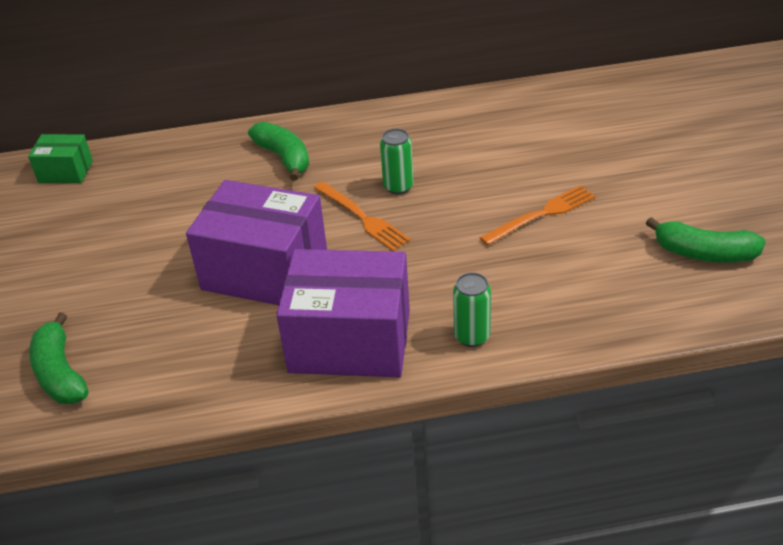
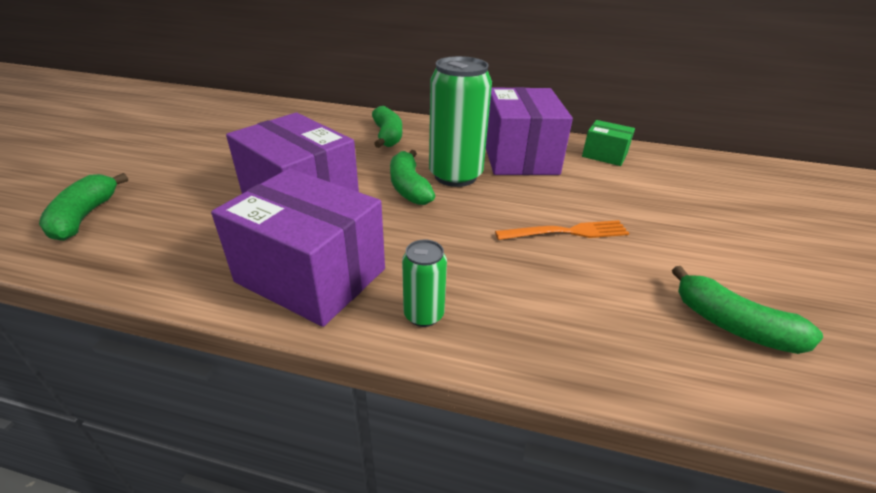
camera: 20 degrees right, 5 degrees down
(65, 171) = (245, 106): green box -> green box (604, 155)
(362, 218) = (409, 187): orange fork -> green banana
(398, 187) = (455, 176): green can -> green can, size x1.99
(446, 138) = (519, 156): none -> purple box

